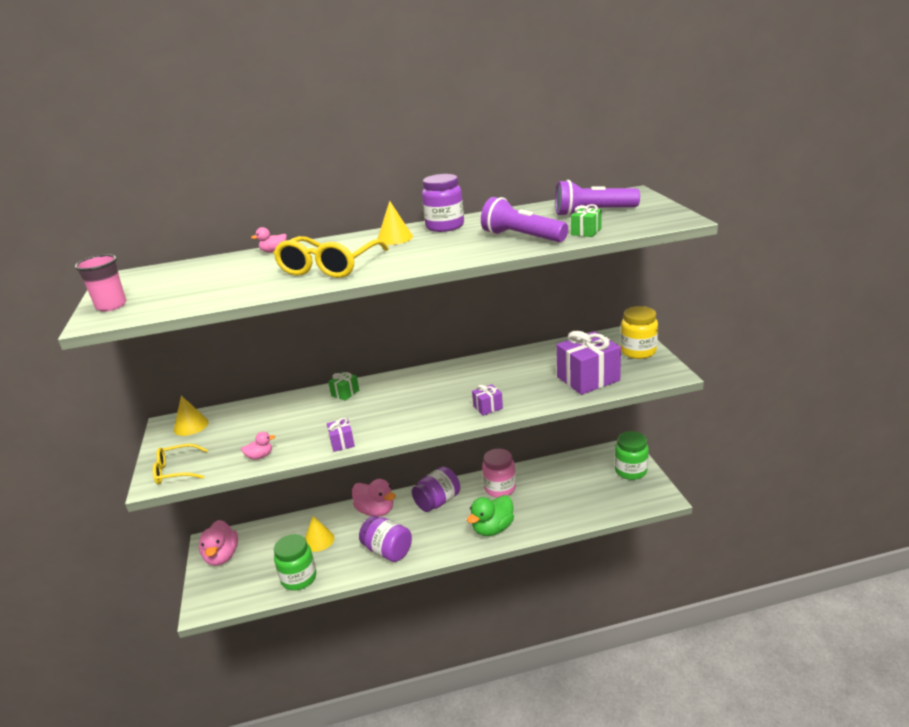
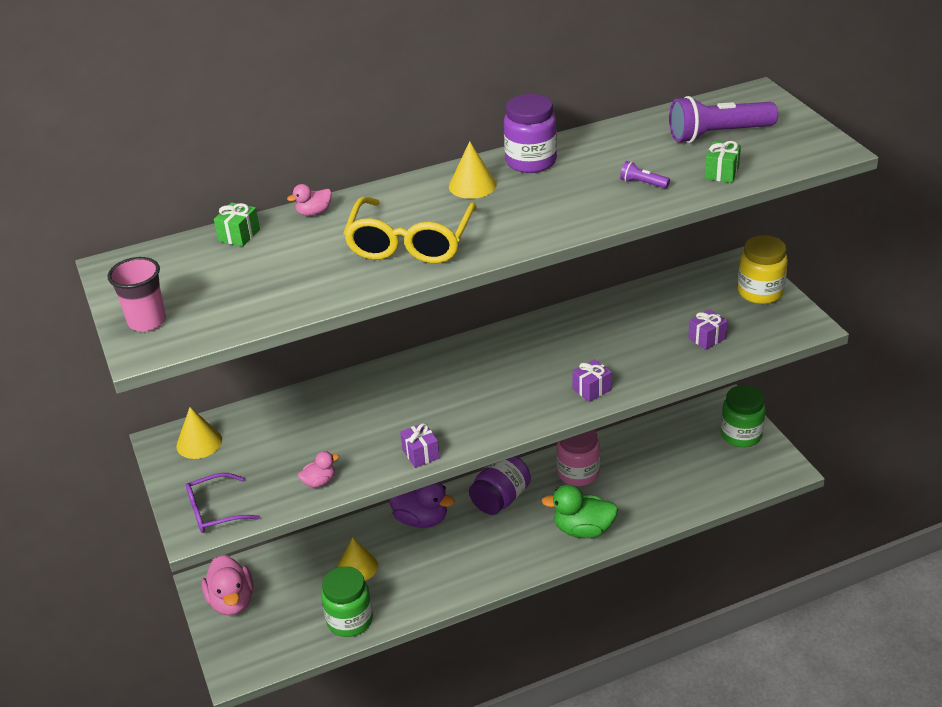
camera: 10 degrees left, 10 degrees up
(176, 471) = (215, 511): yellow glasses -> purple glasses
(345, 393) = (393, 378): green gift -> green gift (239, 235)
(375, 511) = (421, 519): pink duck -> purple duck
(387, 551) = (455, 572): purple jar -> none
(492, 528) = (583, 530): green duck -> green duck turned 60 degrees clockwise
(522, 237) = (642, 183): purple flashlight -> purple flashlight, size x0.44
(588, 379) = (707, 338): purple gift -> purple gift, size x0.47

